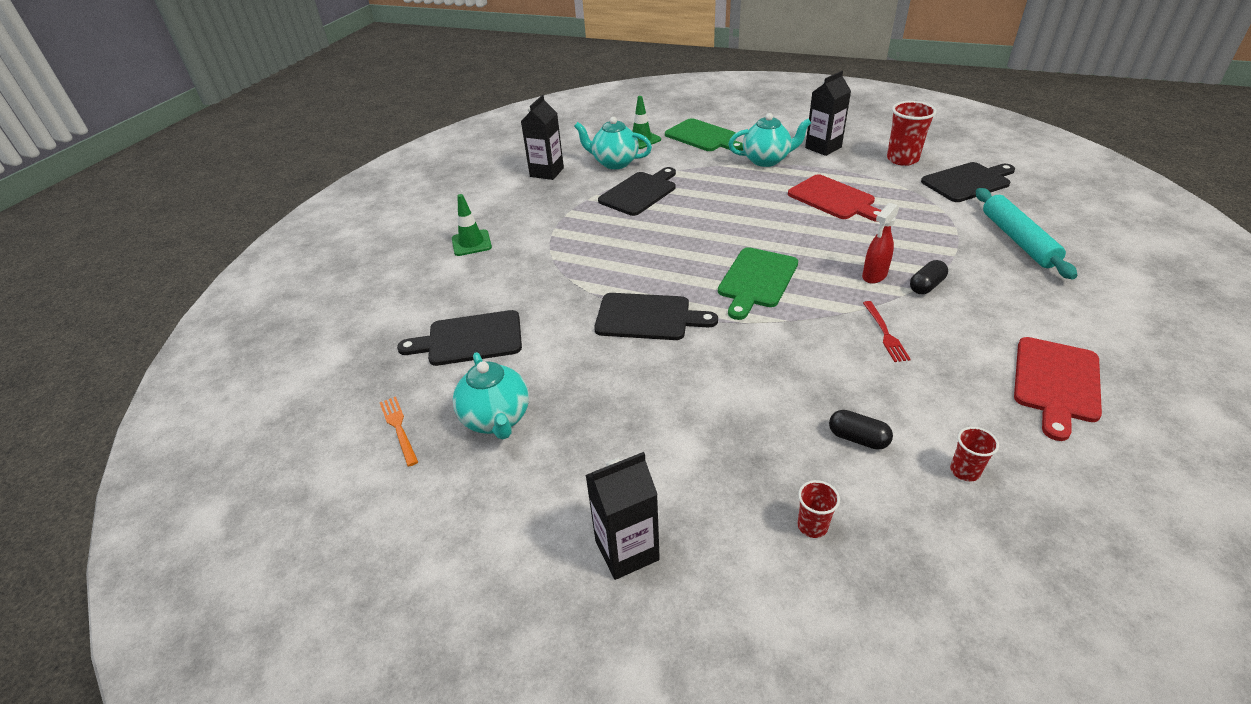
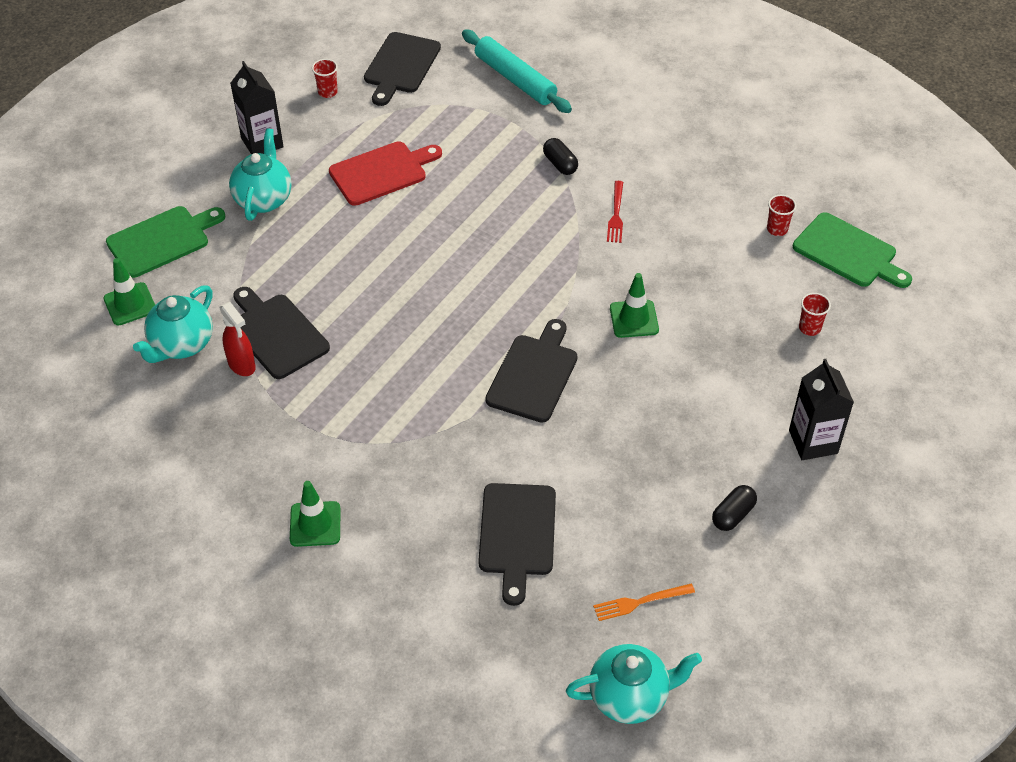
camera: 80 degrees left, 10 degrees up
(496, 419) = (649, 517): turquoise teapot -> turquoise teapot (630, 696)
(547, 172) = (164, 423): black carton -> none
(747, 369) = (634, 319): none -> green traffic cone
(756, 280) = (504, 276): green cutting board -> green cutting board (848, 252)
(858, 438) = (732, 275): black capsule -> black capsule (733, 515)
(874, 276) = (531, 191): red spray bottle -> red spray bottle (242, 365)
(885, 333) = (616, 214): red fork -> red fork turned 90 degrees clockwise
(902, 159) = (327, 92): red cup -> red cup, size x0.53
(968, 182) = (400, 66): black cutting board -> black cutting board turned 150 degrees counterclockwise
(1018, 240) = (515, 79): turquoise rolling pin -> turquoise rolling pin turned 45 degrees clockwise
(1056, 383) = (703, 144): red cutting board -> none

